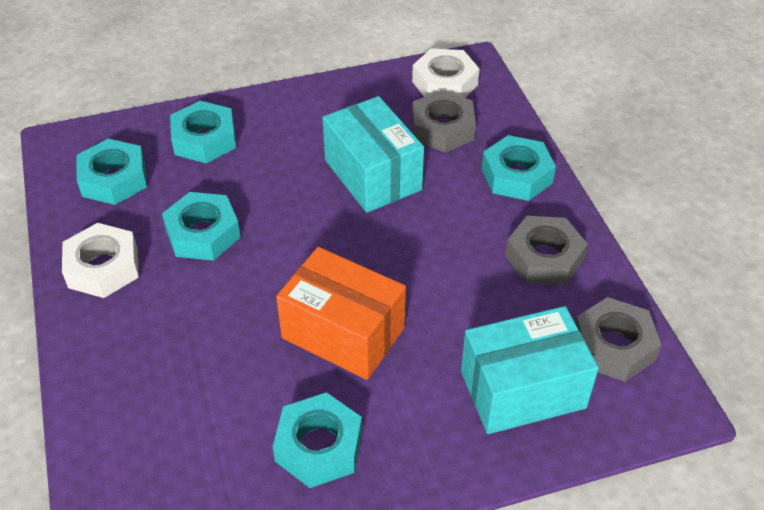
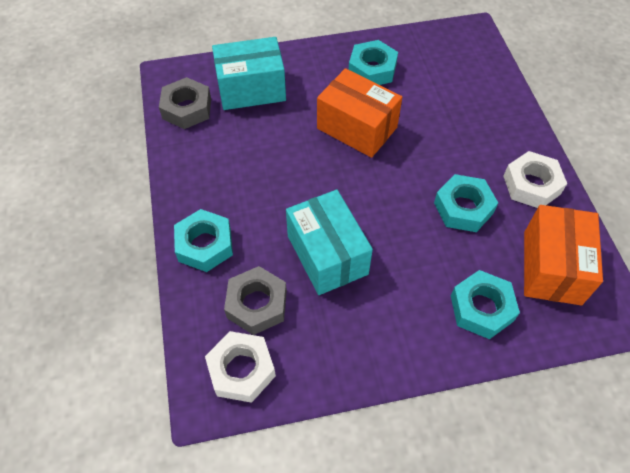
camera: 175 degrees left, 10 degrees up
(114, 179) = (552, 267): turquoise nut -> orange box
(544, 258) = (209, 170): grey nut -> none

